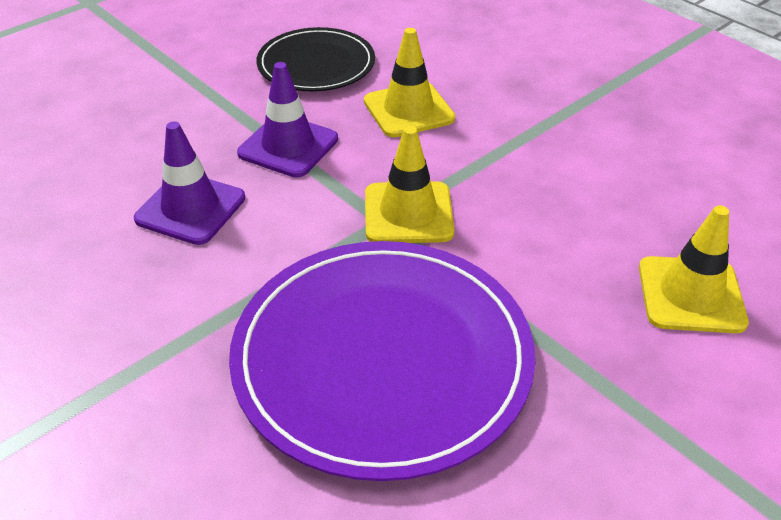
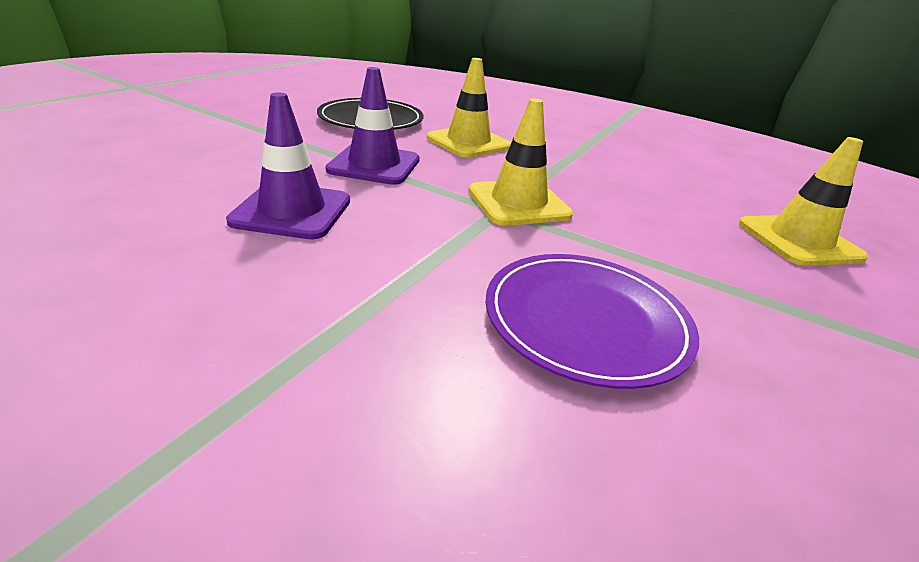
camera: 20 degrees left, 10 degrees down
(382, 358) = (586, 320): purple plate -> purple plate, size x0.58

